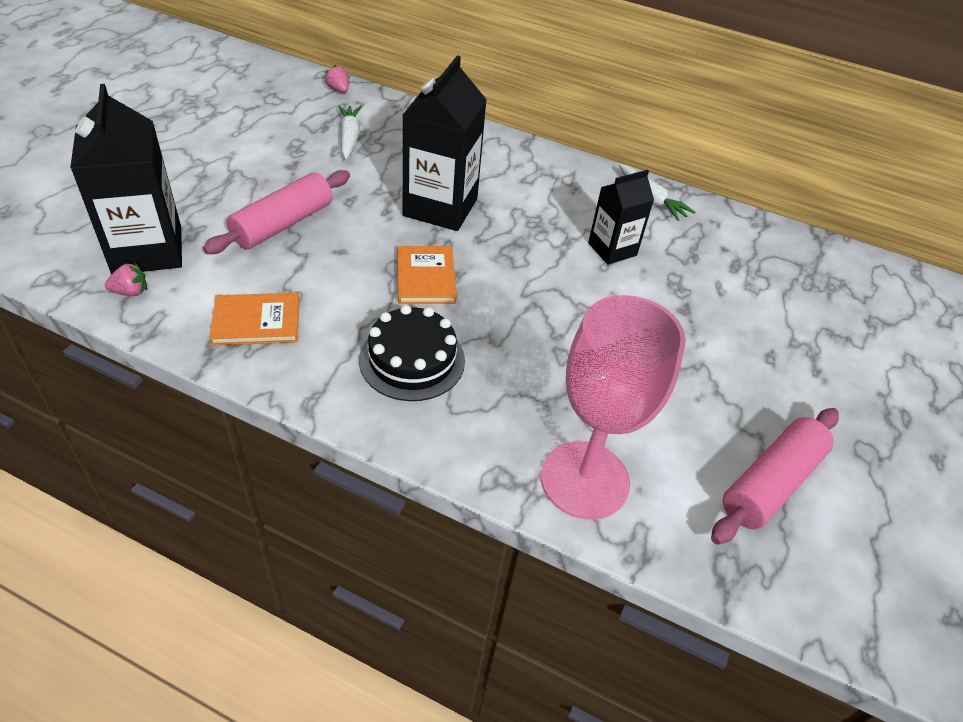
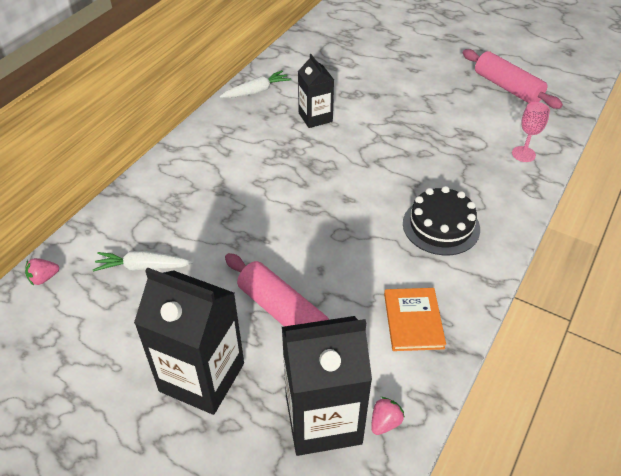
camera: 80 degrees left, 0 degrees up
(130, 292) = (385, 422): pink strawberry -> pink strawberry turned 45 degrees clockwise
(426, 277) = (351, 216): orange book -> none
(440, 207) = (261, 205): black carton -> black carton (202, 377)
(584, 480) = (523, 154): pink goblet -> pink goblet, size x0.44

